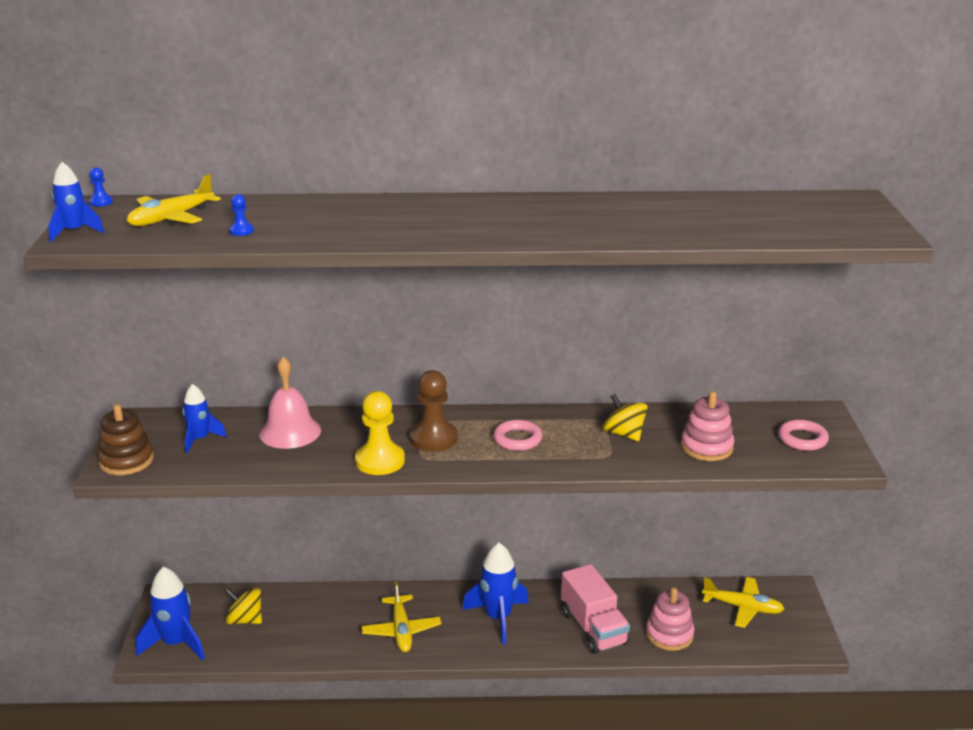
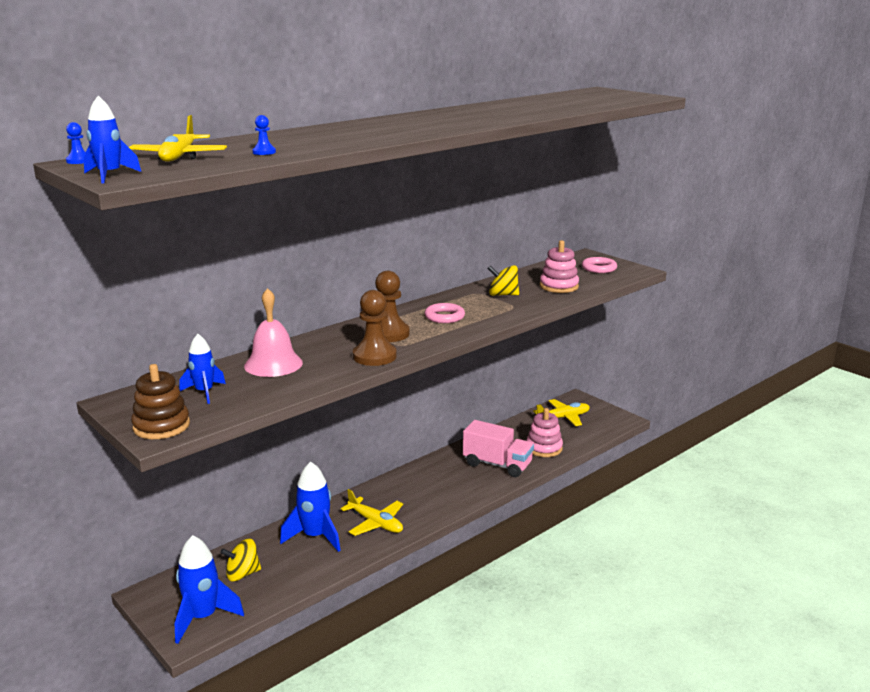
camera: 40 degrees left, 5 degrees down
(380, 461) = (374, 356): yellow pawn -> brown pawn
(498, 618) = (431, 486): blue rocket -> blue rocket (315, 536)

